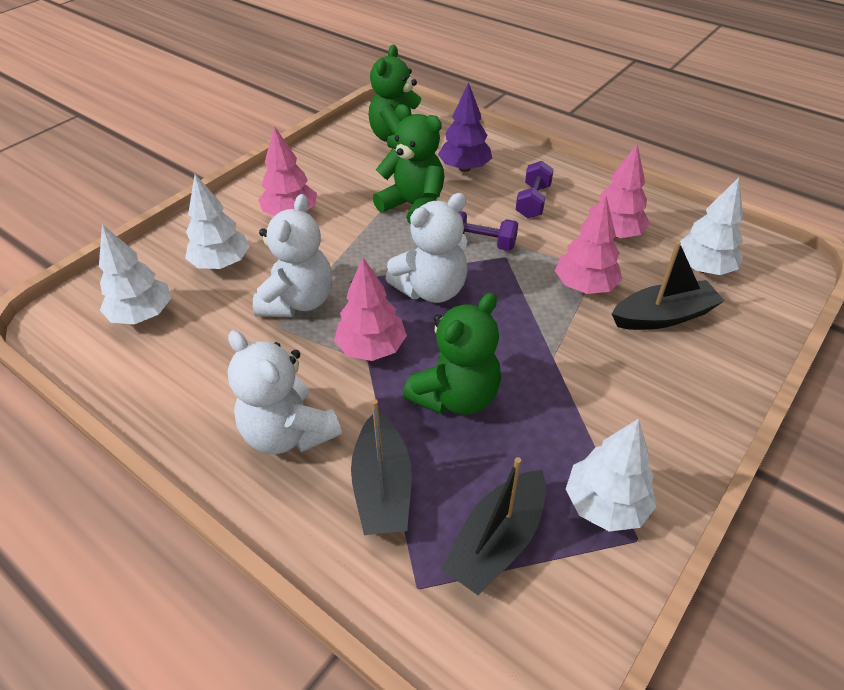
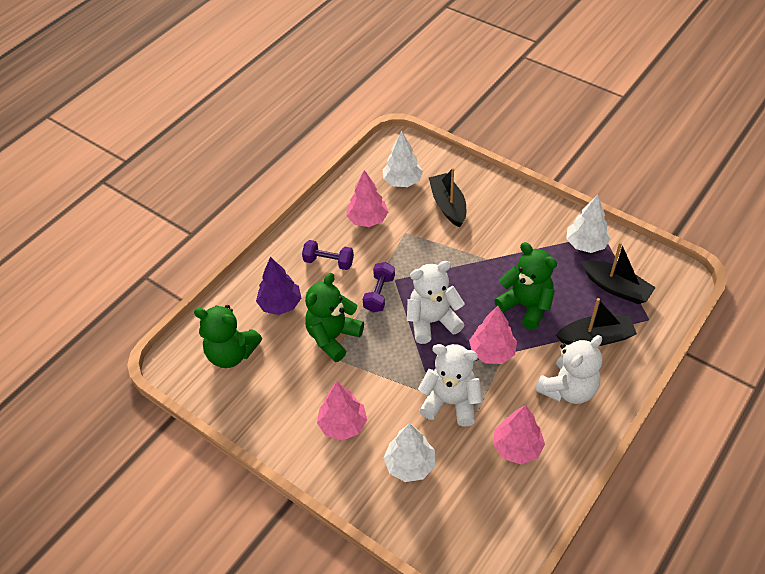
camera: 90 degrees left, 5 degrees up
(142, 315) = (474, 508): white tree -> none
(431, 290) = (432, 321): white teddy bear -> white teddy bear turned 75 degrees counterclockwise
(585, 286) = (423, 239): pink tree -> pink tree (517, 447)

